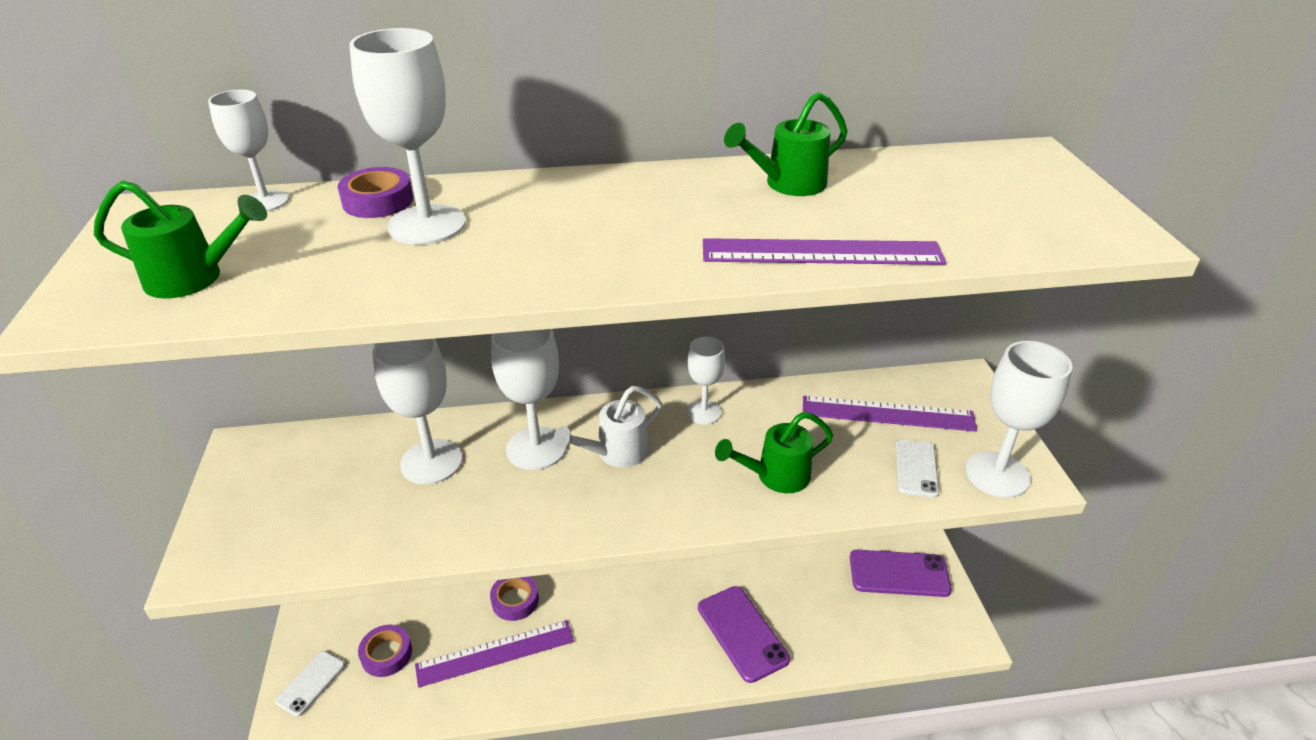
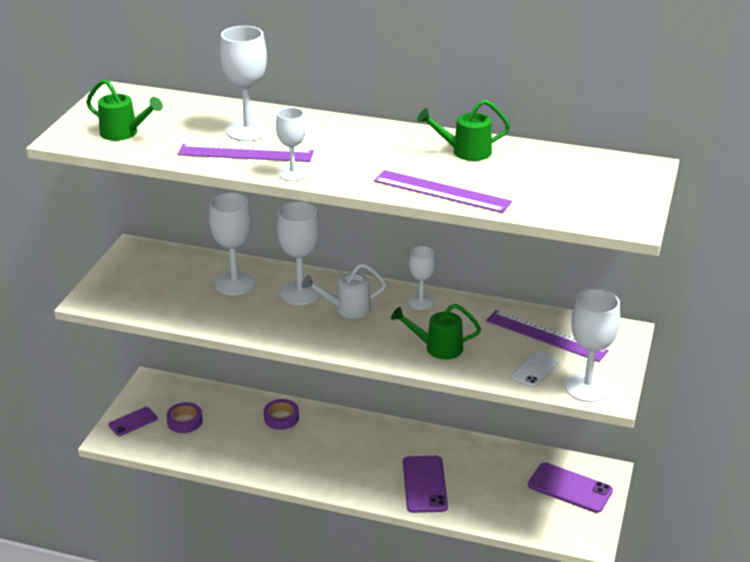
camera: 25 degrees right, 5 degrees down
(265, 201) = (175, 100): white goblet -> white goblet (292, 174)
(311, 683) = (133, 422): white phone -> purple phone
(378, 201) = (232, 112): purple tape -> none
(495, 653) = (252, 442): purple ruler -> purple ruler (245, 153)

